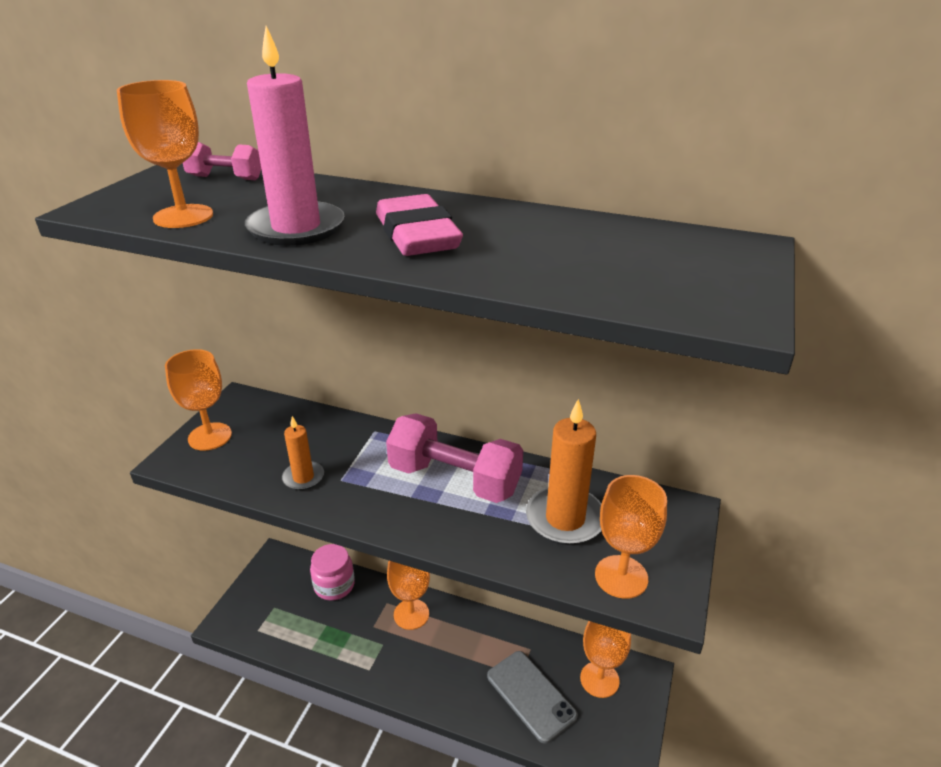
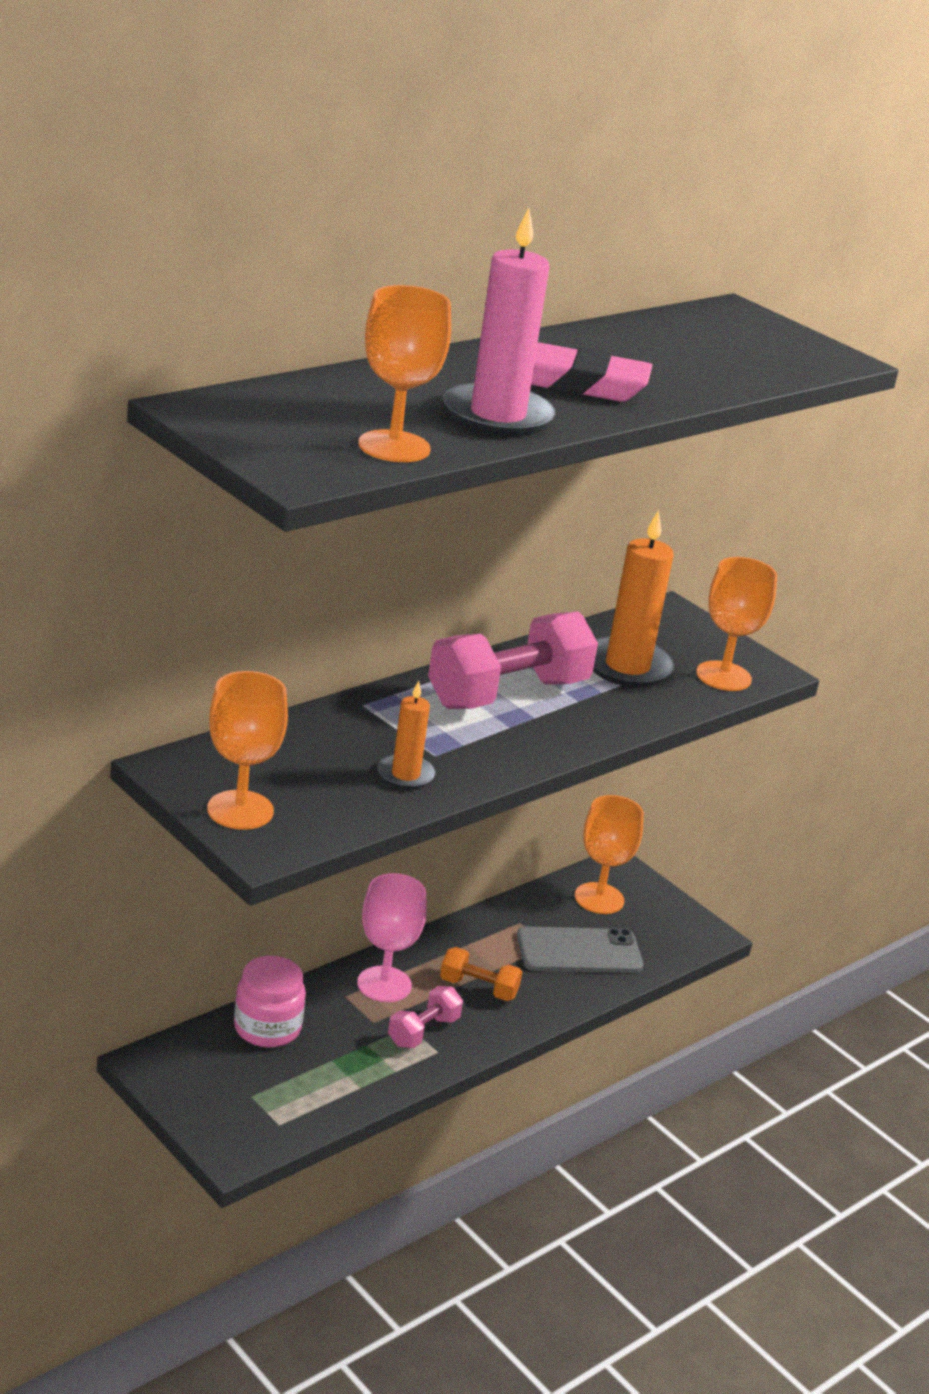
camera: 65 degrees left, 5 degrees down
(225, 178) = (281, 401): pink dumbbell -> pink dumbbell (423, 1031)
(411, 614) = (384, 984): orange goblet -> pink goblet
(445, 660) = (478, 988): none -> orange dumbbell

